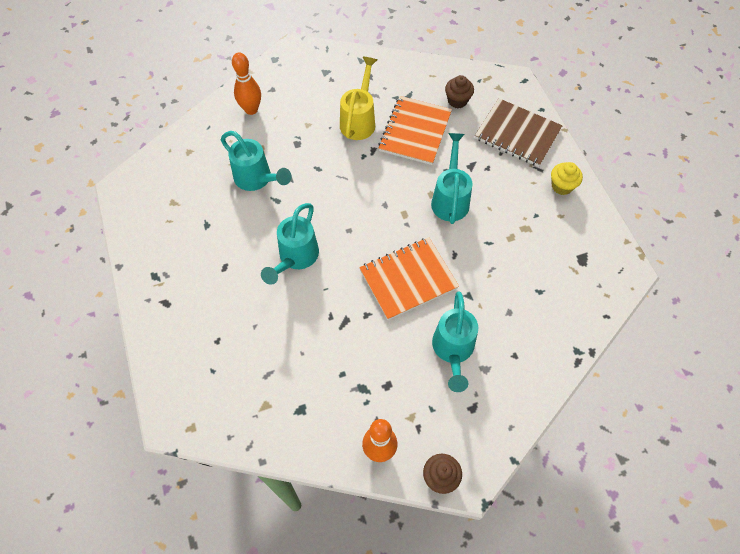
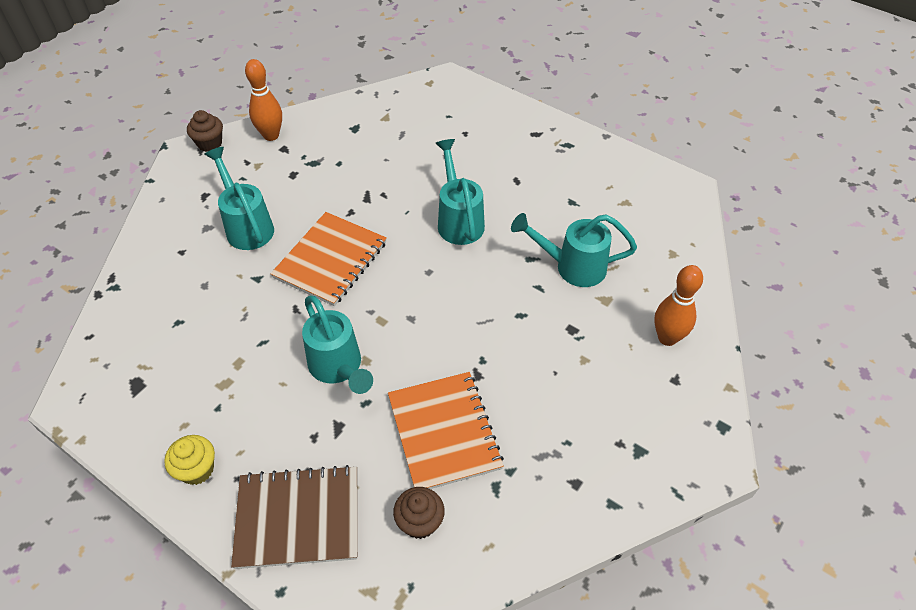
camera: 145 degrees right, 10 degrees down
(359, 120) = (528, 405): yellow watering can -> none

